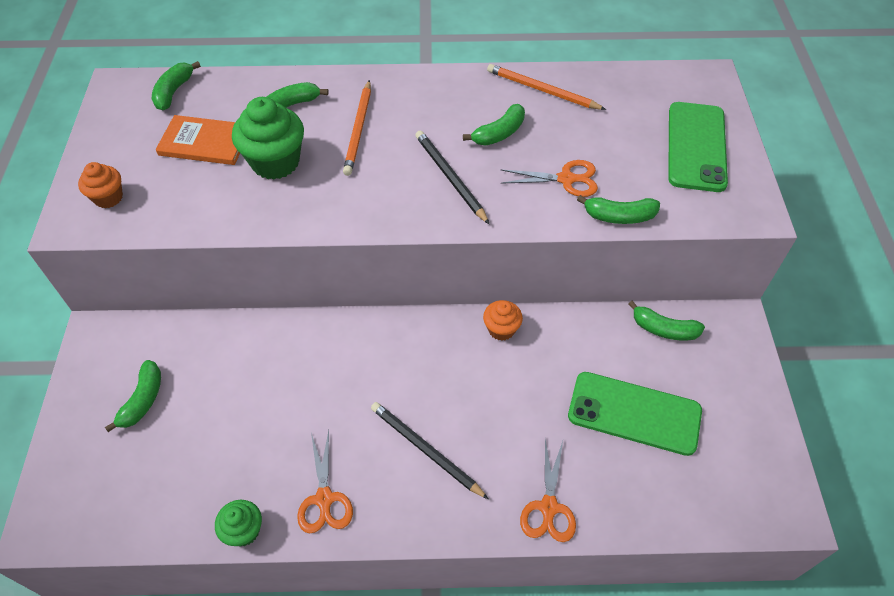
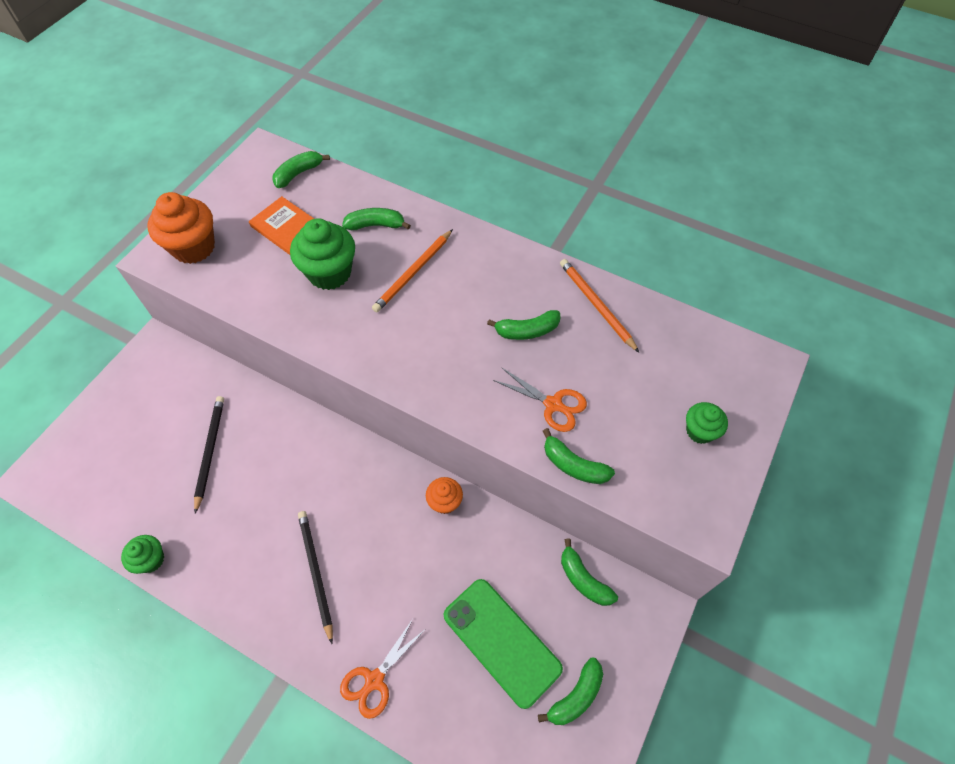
camera: 30 degrees right, 5 degrees up
(108, 198) = (193, 247): orange cupcake -> orange cupcake, size x1.77
(143, 400) = (152, 416): green banana -> green banana (575, 696)
(324, 499) = (219, 568): orange scissors -> none
(450, 178) = (455, 354): black pencil -> black pencil (210, 452)
(696, 146) = (700, 431): green phone -> green cupcake

